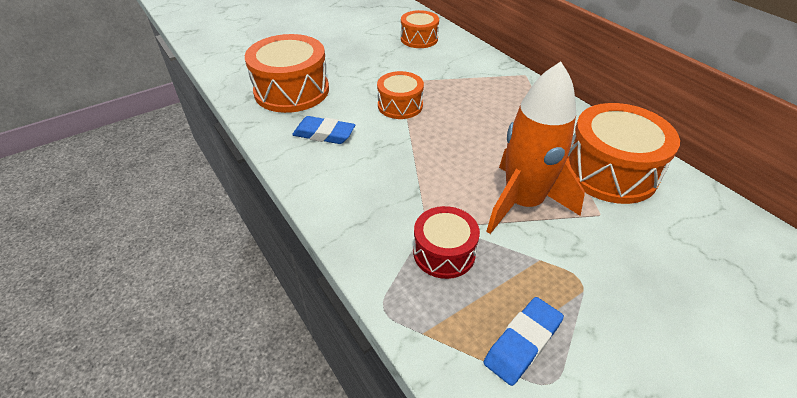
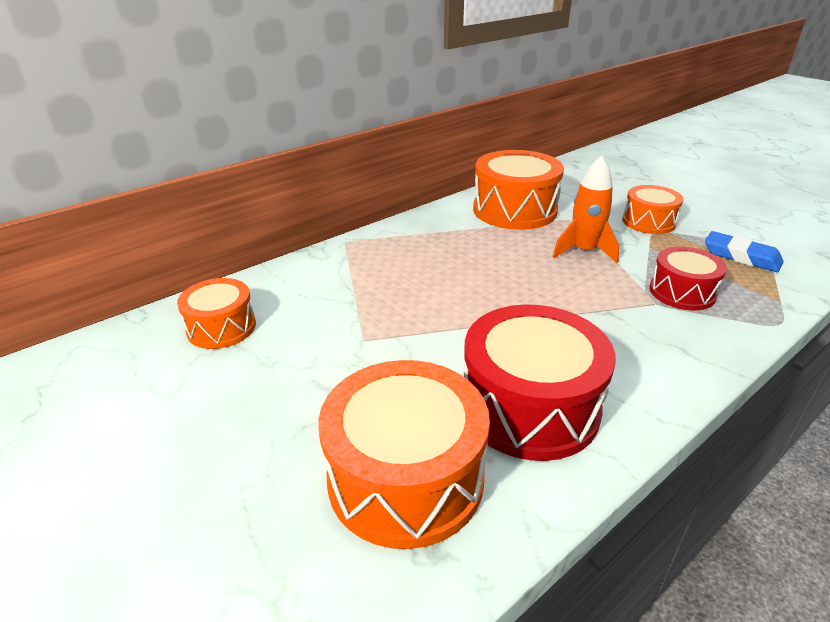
camera: 95 degrees left, 10 degrees down
(324, 134) = (529, 406): blue eraser -> red drum
(400, 105) = (432, 335): orange drum -> orange drum (648, 222)
(522, 203) = (584, 251): orange rocket -> orange rocket, size x0.64

